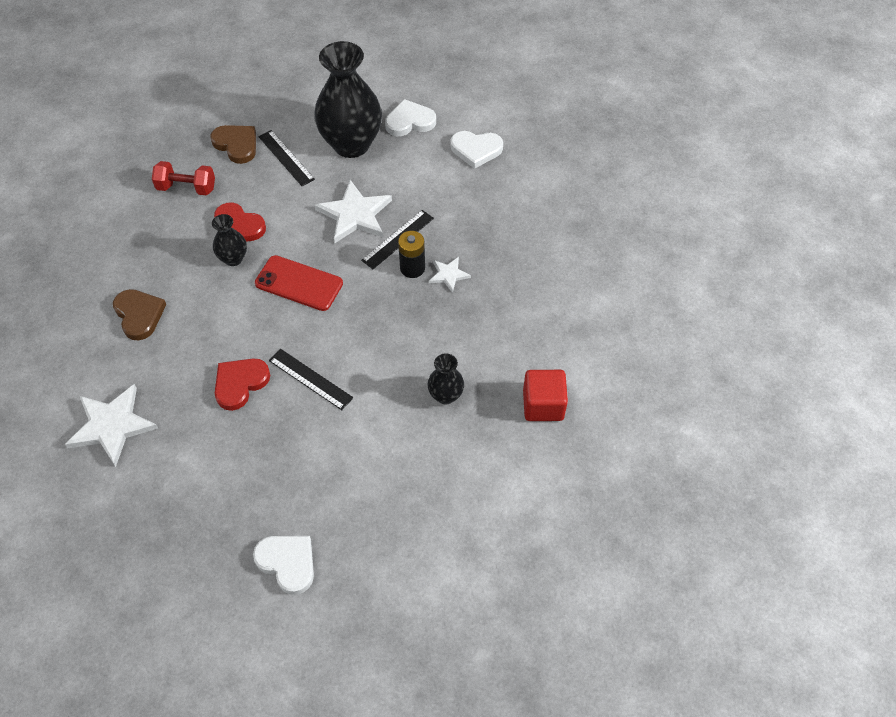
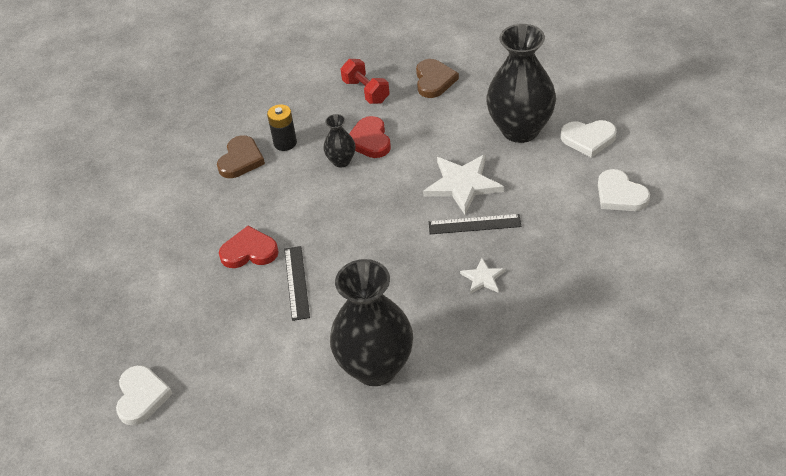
camera: 50 degrees right, 10 degrees down
(112, 426) = (146, 221): white star -> none
(286, 158) = (459, 111): black ruler -> none
(299, 283) = (365, 208): red phone -> none
(410, 121) = (588, 139): white heart -> white heart turned 150 degrees clockwise
(412, 268) = (460, 254): black battery -> black battery (285, 143)
(445, 395) = (376, 367): black vase -> black vase, size x2.14
(543, 405) = (441, 434): red cube -> none

